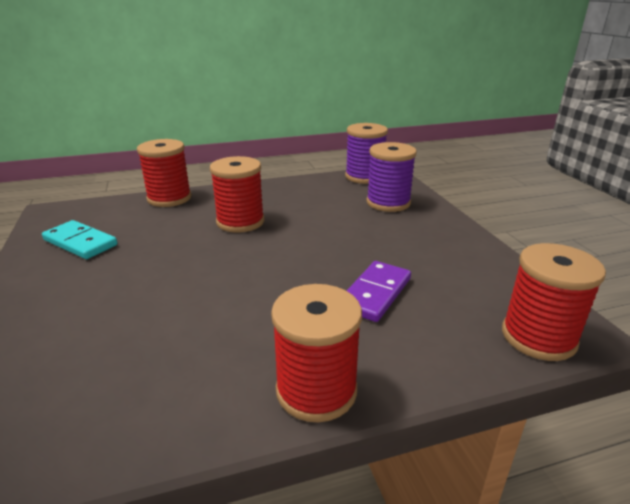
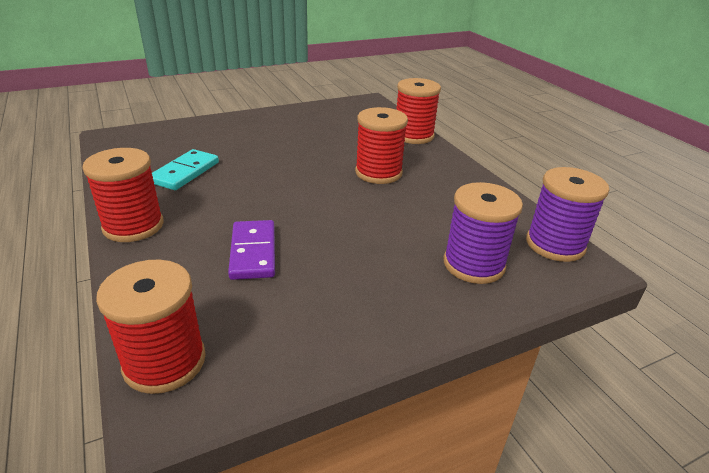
camera: 80 degrees right, 5 degrees up
(80, 242) = (323, 119): turquoise domino -> turquoise domino (185, 172)
(375, 293) = (253, 252): purple domino -> purple domino turned 60 degrees clockwise

